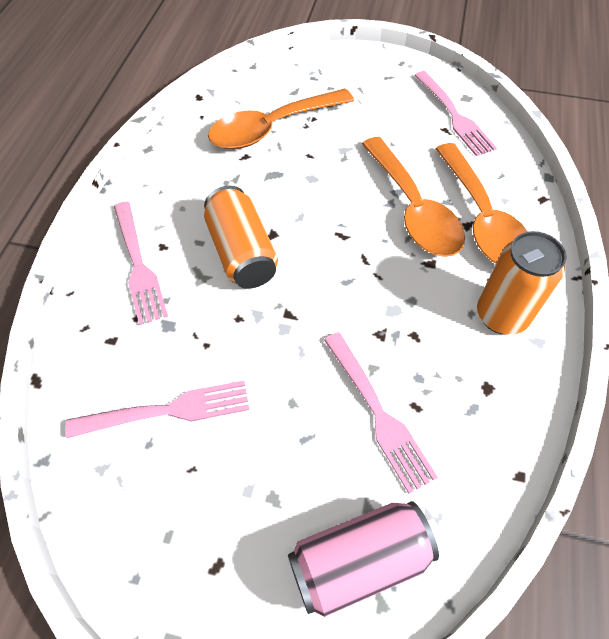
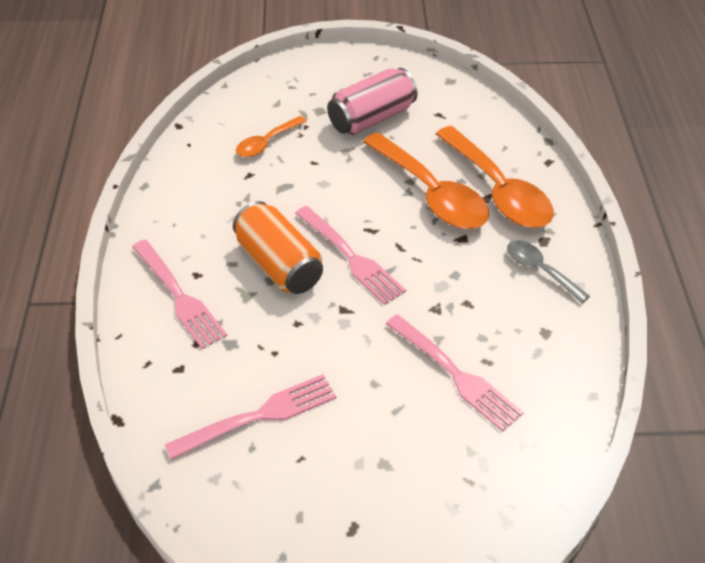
camera: 15 degrees left, 10 degrees down
(272, 128) = (266, 143): orange spoon -> orange spoon, size x0.52
(359, 561) = (476, 493): pink can -> pink can (372, 118)
(454, 116) = (444, 100): pink fork -> pink fork (351, 257)
(501, 315) = (540, 270): orange can -> grey spoon

